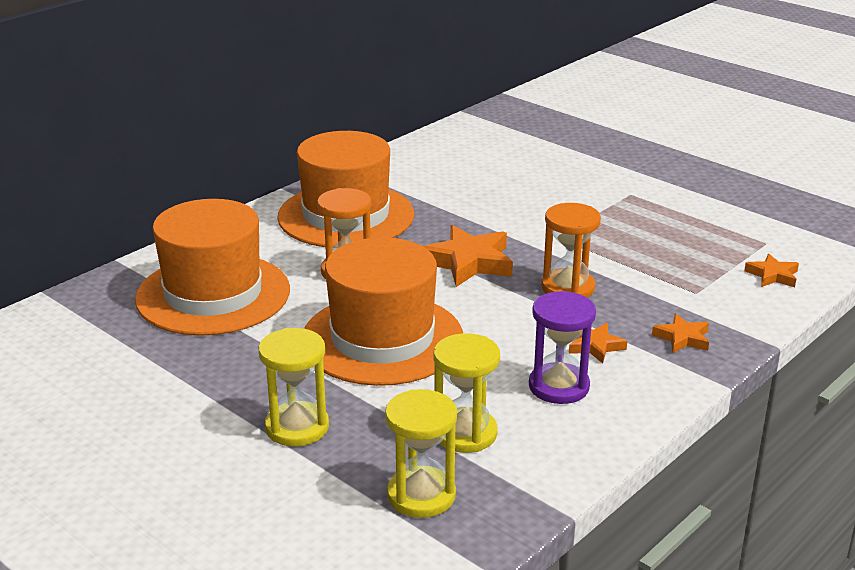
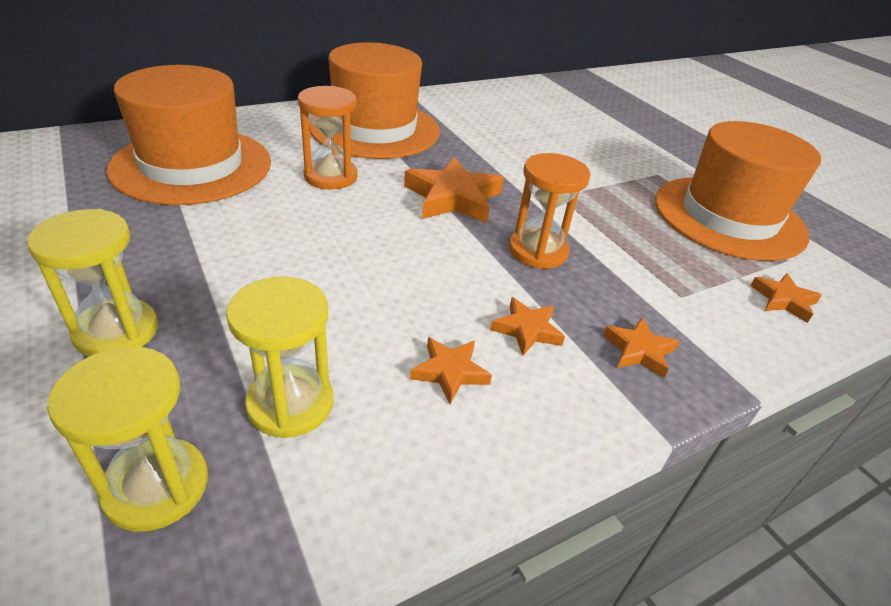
camera: 15 degrees right, 10 degrees up
(382, 339) = (303, 253): orange hat -> orange hat (729, 217)
(559, 386) = (450, 372): purple hourglass -> orange star

